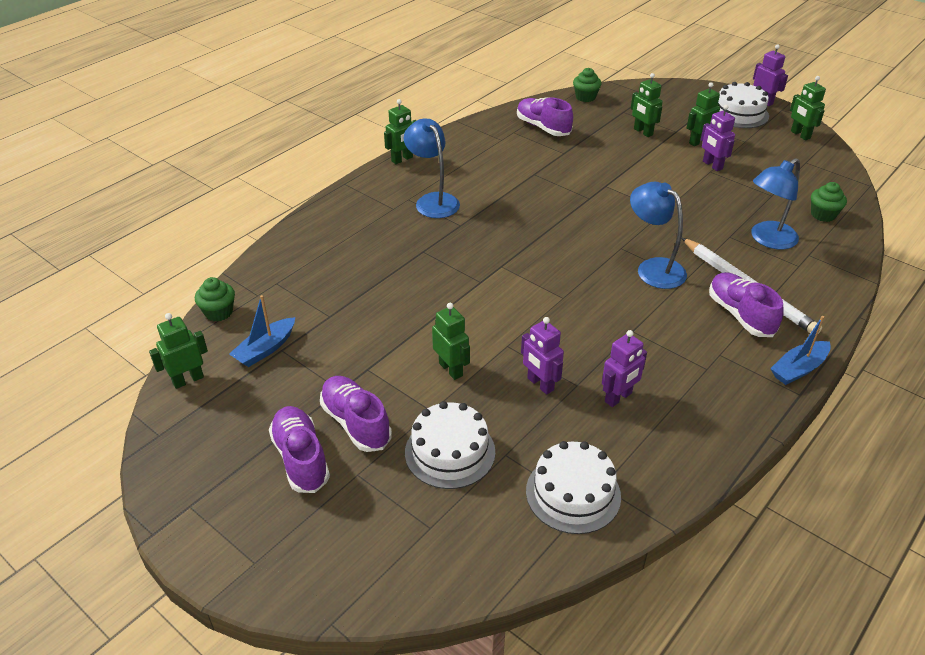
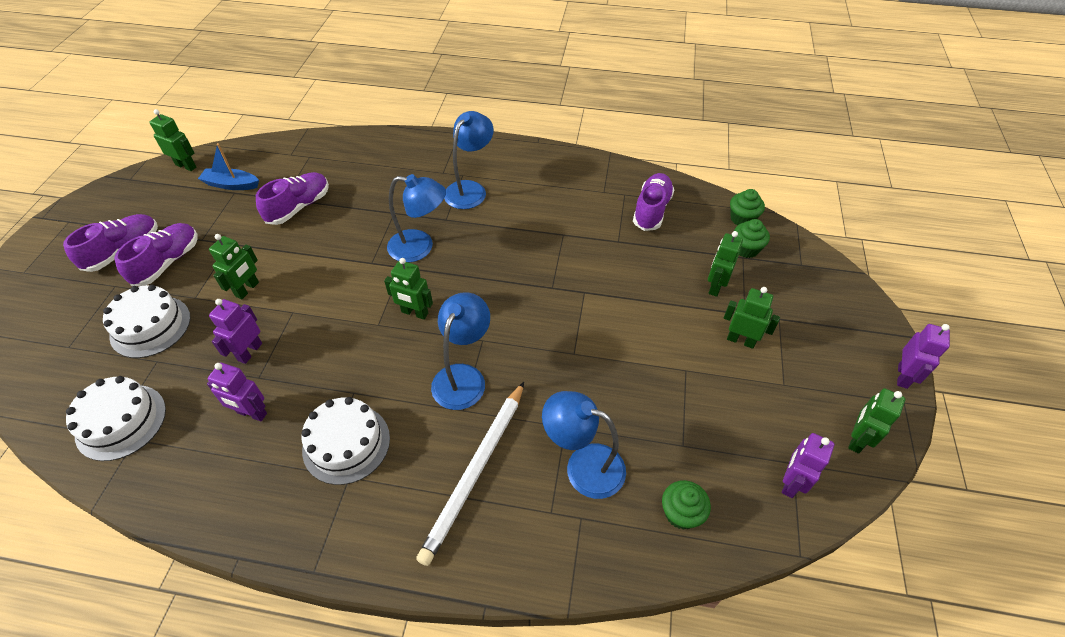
camera: 60 degrees right, 10 degrees up
(219, 312) = (262, 146): green cupcake -> green cupcake (746, 249)
(402, 159) = (519, 148): green robot -> green robot (414, 313)
(485, 249) = (420, 247): none -> blue lamp
(712, 165) = (700, 368): purple robot -> purple robot (790, 482)
(739, 113) = (845, 360): white cake -> white cake (346, 443)
(740, 315) = (424, 477): purple shoe -> purple shoe (299, 207)
(798, 369) = (355, 560): blue boat -> none

